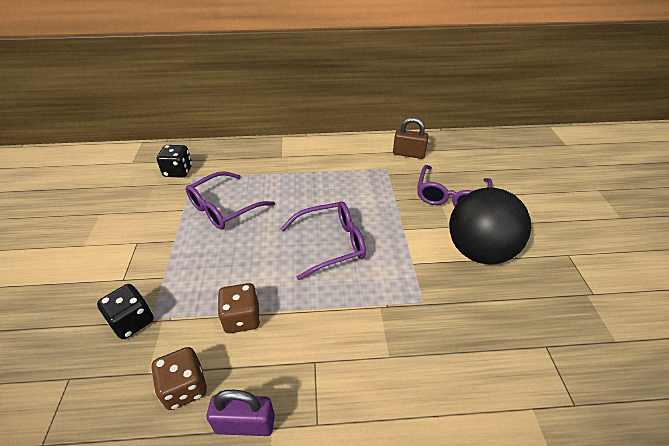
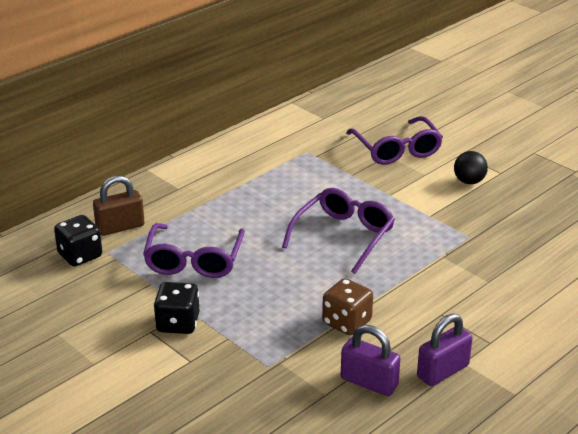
camera: 40 degrees left, 10 degrees down
(132, 321) = (255, 377): black dice -> black dice (178, 323)
(185, 387) = (369, 382): brown dice -> purple padlock
(408, 154) = (310, 129): brown padlock -> brown padlock (120, 227)
(479, 251) = (469, 181): black ball -> black ball, size x0.43

